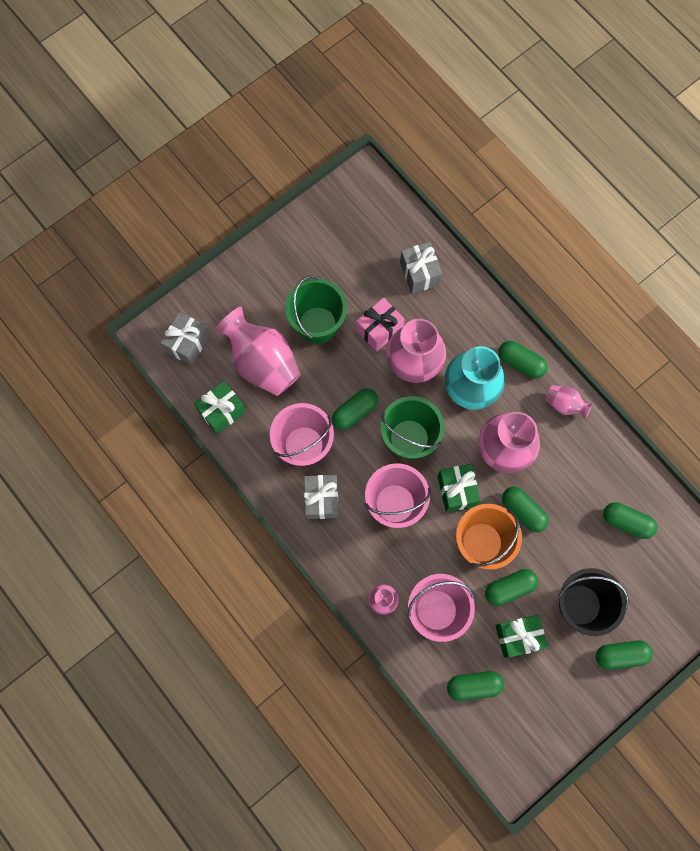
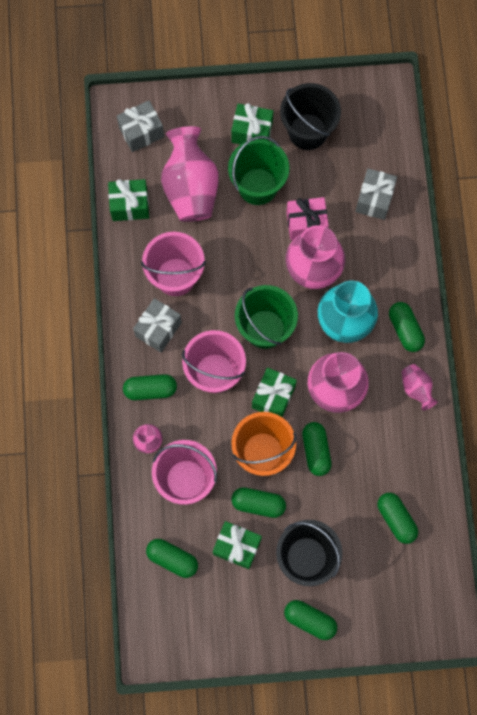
camera: 35 degrees right, 0 degrees up
(280, 284) = (252, 132): none -> green gift
(326, 253) = (307, 132): none -> black bucket
(355, 412) = (236, 277): green capsule -> green capsule (150, 390)

